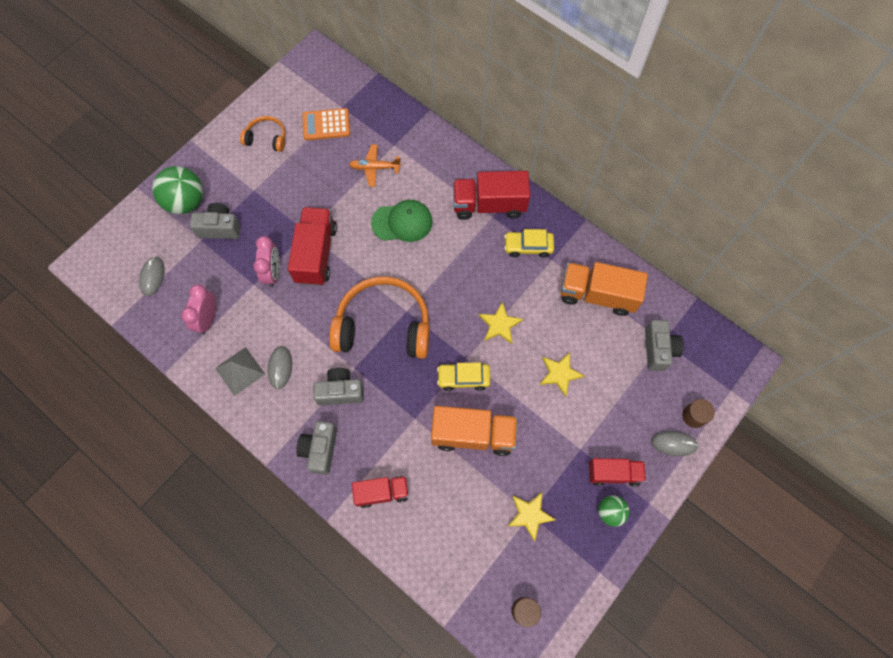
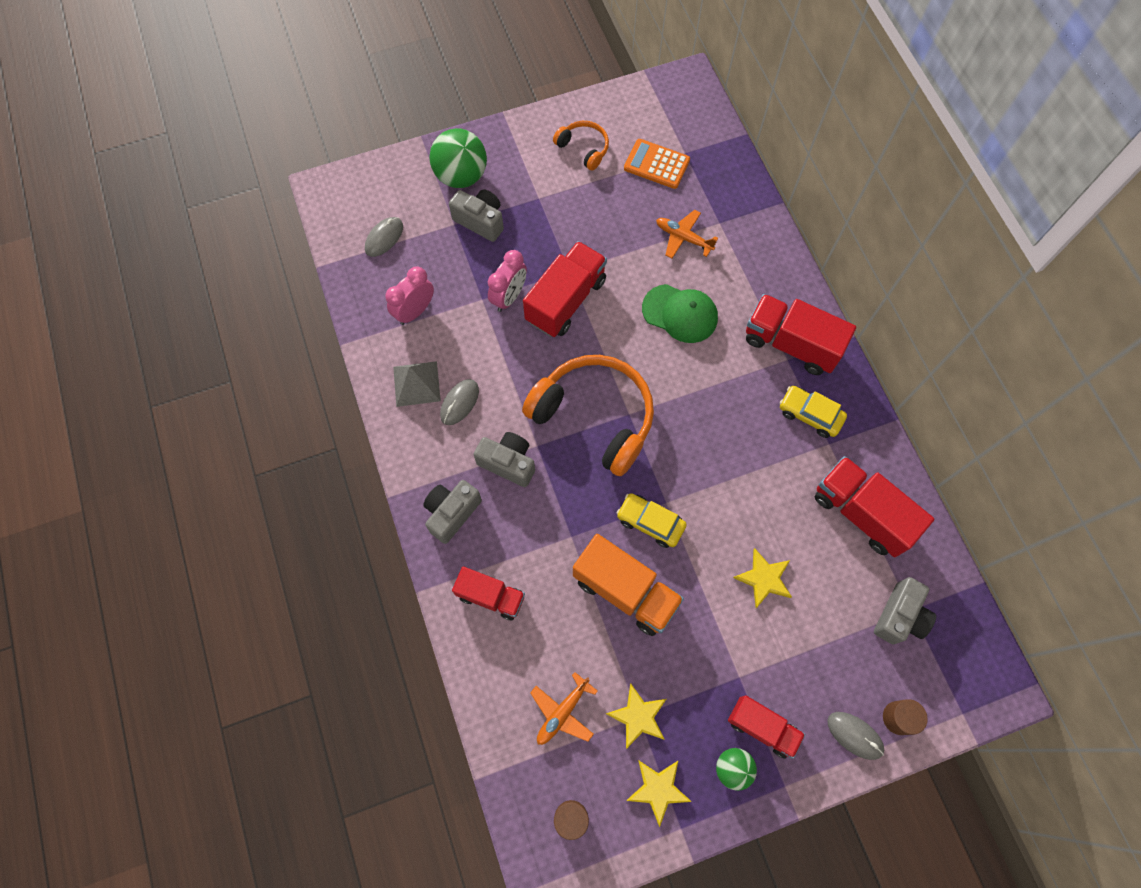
camera: 30 degrees right, 0 degrees up
(477, 543) = (562, 712): none -> orange plane
(499, 324) = (726, 485): yellow star -> yellow star (658, 789)
(597, 295) = (861, 513): orange truck -> red truck

